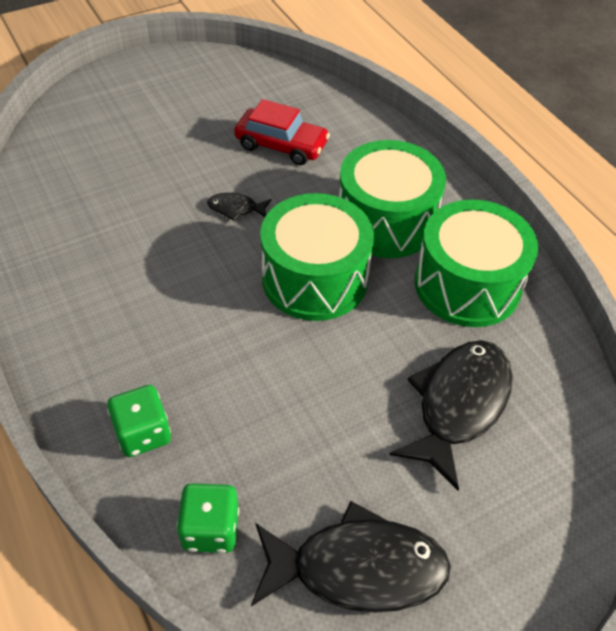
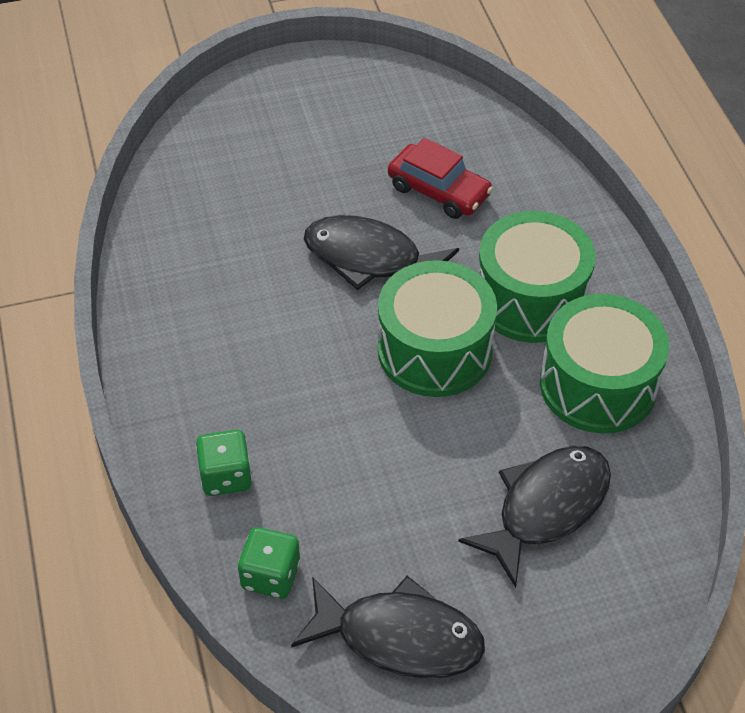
camera: 15 degrees right, 0 degrees up
(236, 209) = (370, 258): black fish -> black fish, size x2.20

